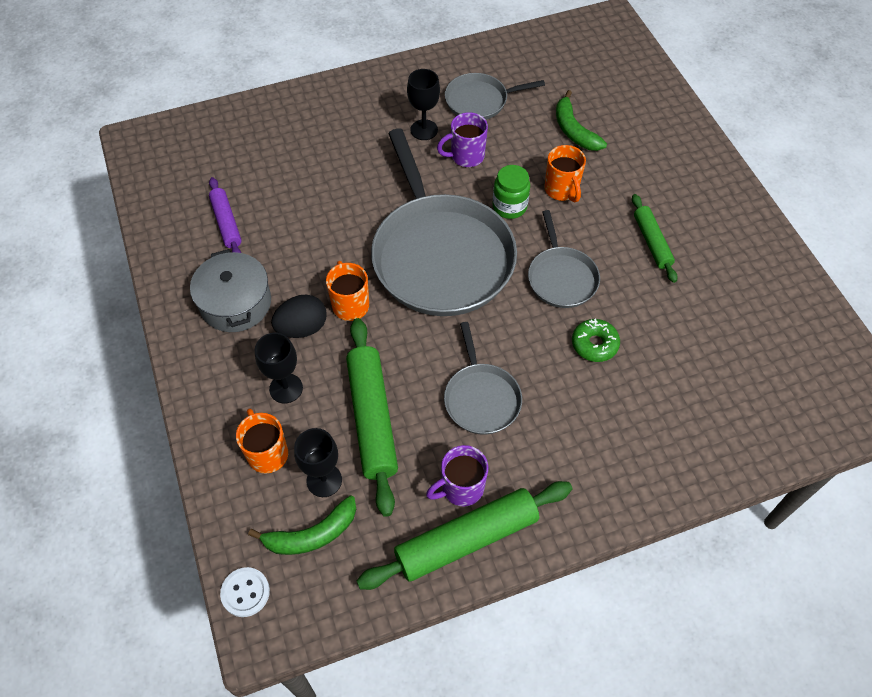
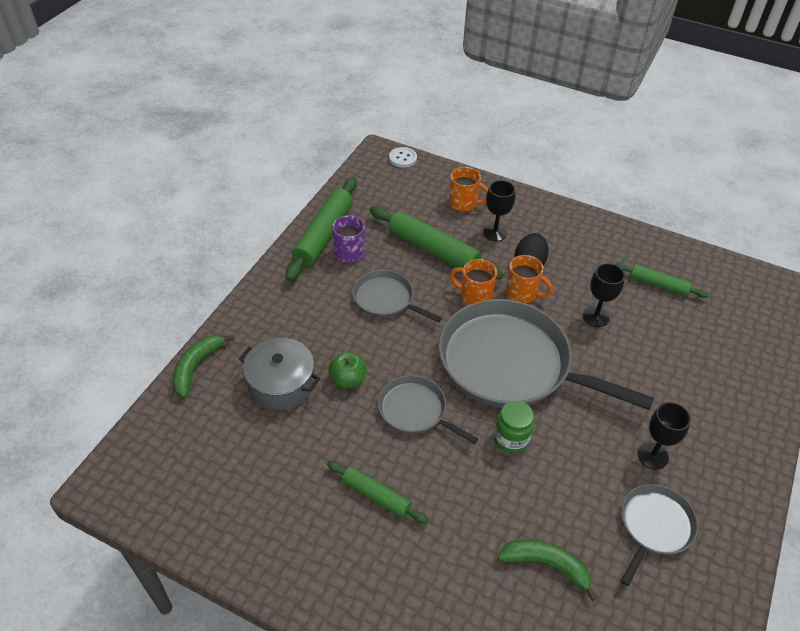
camera: 135 degrees right, 10 degrees down
(226, 223) = (658, 285): purple rolling pin -> green rolling pin
(236, 303) = (581, 250): grey pot -> grey pot (281, 384)
(312, 534) = (400, 191): green banana -> green banana (196, 367)
(324, 480) = (422, 212): black goblet -> black goblet (596, 317)
(466, 156) = (593, 458): purple mug -> none
(561, 190) = (490, 488): orange mug -> orange mug (474, 297)
(594, 344) = (348, 380): green donut -> green apple

